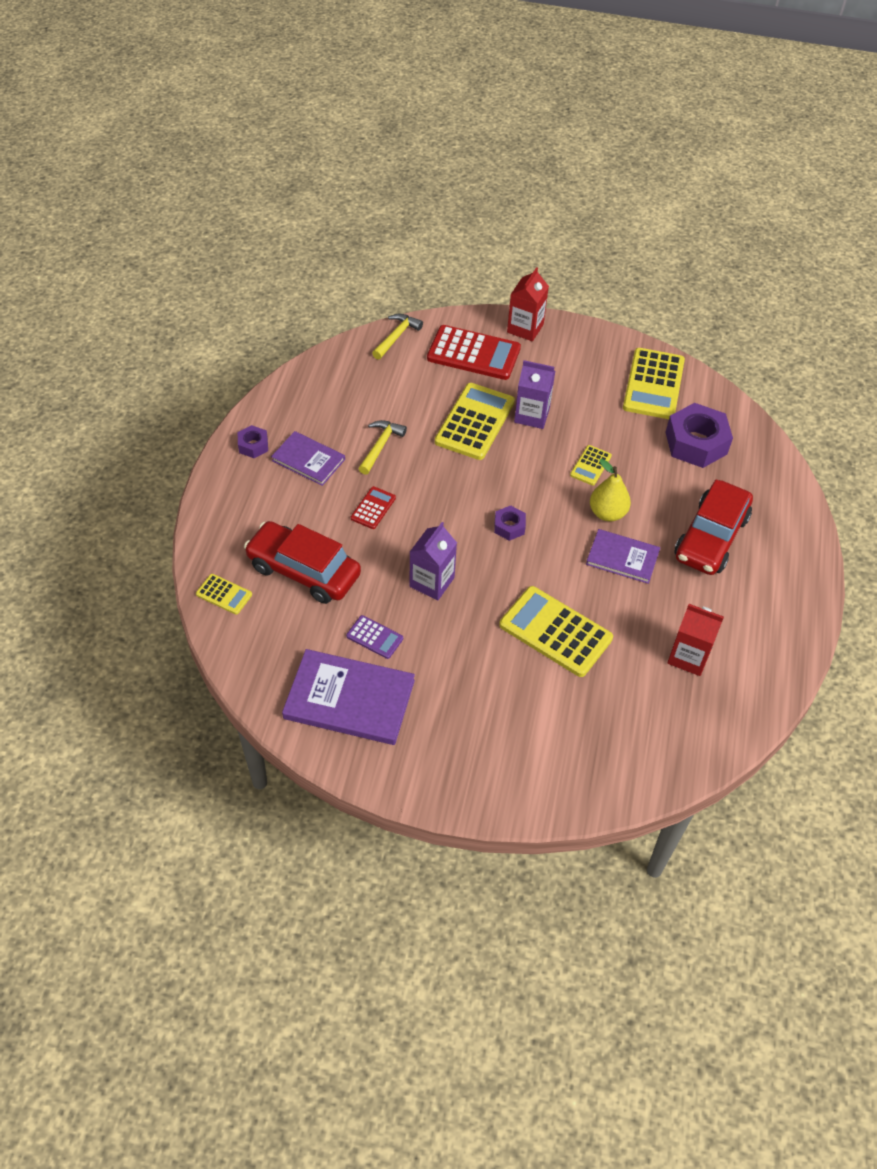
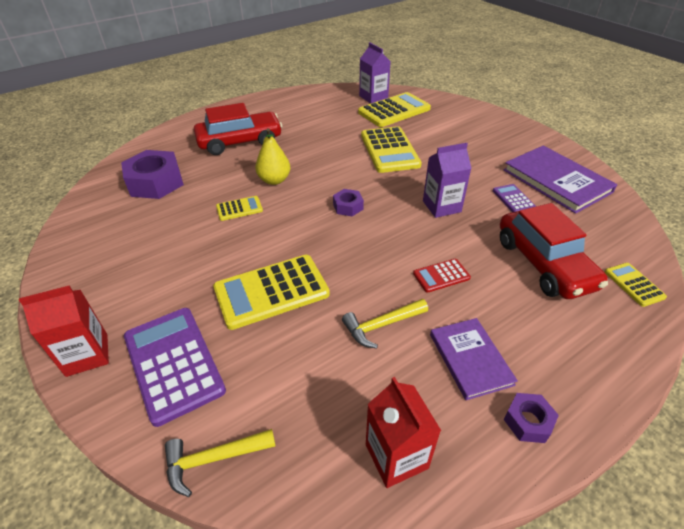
camera: 135 degrees left, 10 degrees down
(473, 353) = (173, 363): red calculator -> purple calculator
(532, 415) = (220, 266): purple carton -> purple carton (373, 97)
(622, 558) = (302, 158): purple book -> none
(653, 384) = (103, 231): yellow calculator -> yellow calculator (394, 111)
(688, 656) = (333, 114): red carton -> red carton (396, 456)

